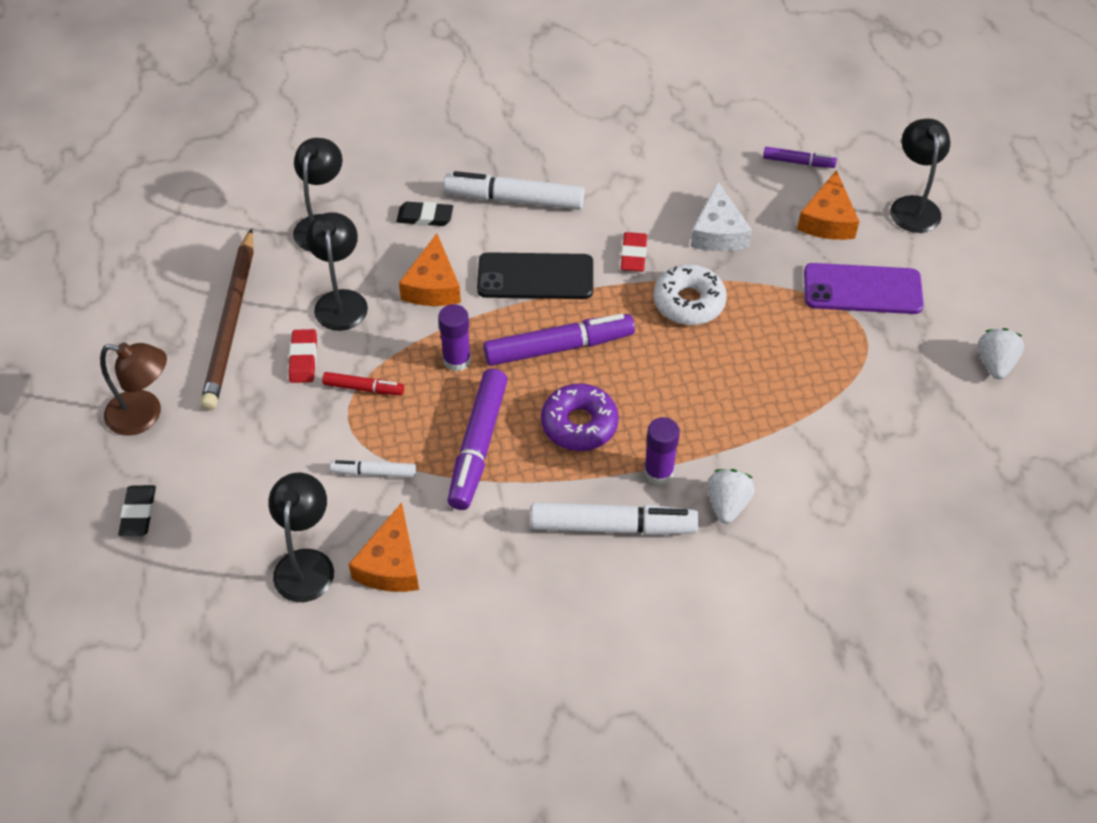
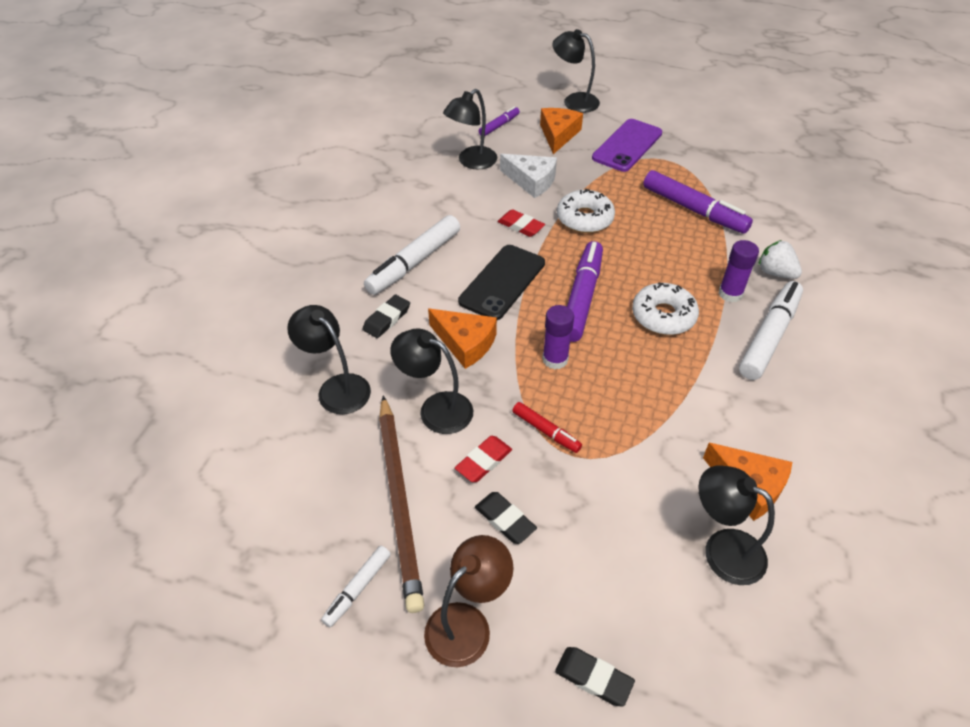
camera: 60 degrees left, 5 degrees down
(231, 323) = (399, 501): brown pencil -> brown pencil turned 45 degrees clockwise
(251, 398) = (505, 520): none -> black eraser
(303, 359) = (483, 461): red eraser -> red eraser turned 75 degrees counterclockwise
(363, 388) = (546, 431): red marker -> red marker turned 90 degrees clockwise
(374, 473) = (644, 460): white marker -> white marker (357, 589)
(478, 445) = (652, 381): purple marker -> purple marker (694, 210)
(579, 424) = (663, 316): purple donut -> white donut
(709, 169) = (471, 162): none -> black lamp
(827, 220) = (558, 135): orange cheese -> orange cheese turned 120 degrees counterclockwise
(995, 363) = (719, 124): white strawberry -> none

